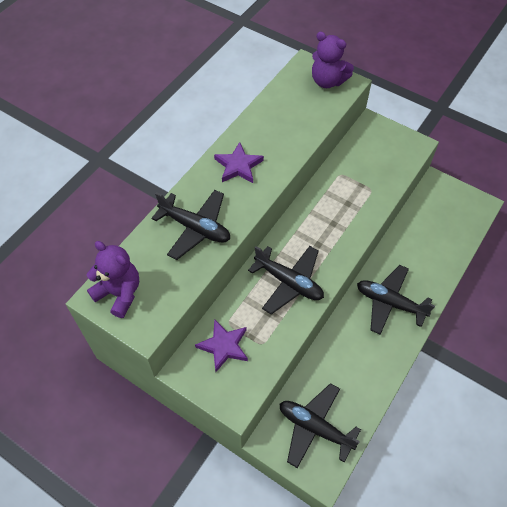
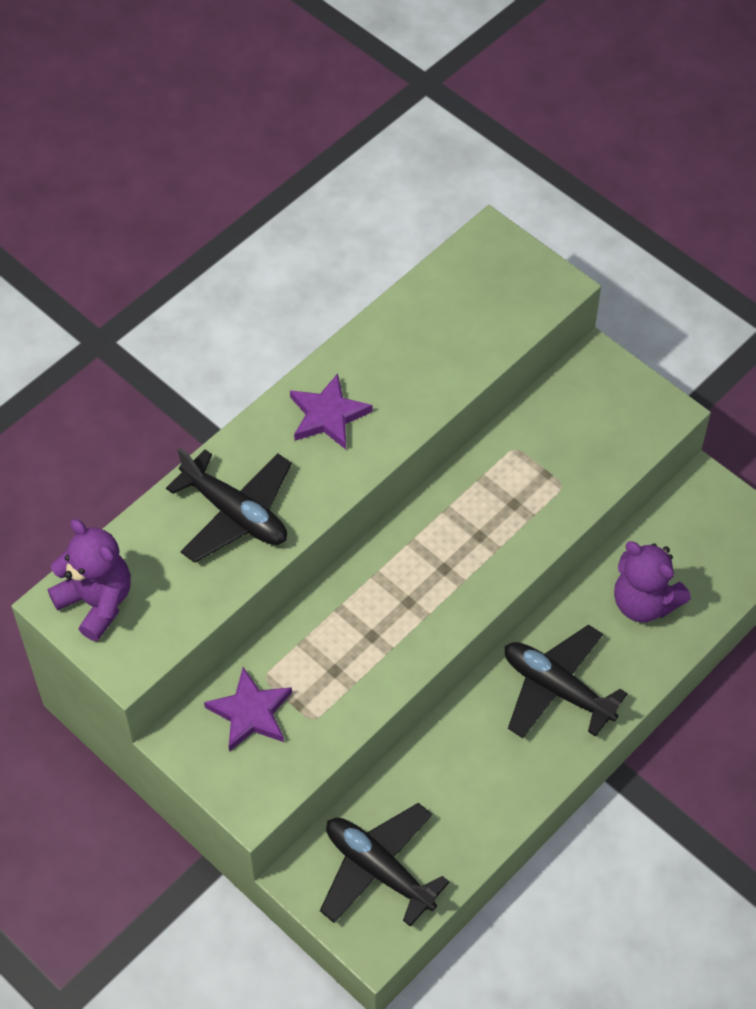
camera: 10 degrees right, 0 degrees up
(289, 282) = (379, 626): black plane -> none
(327, 81) = (520, 277): purple teddy bear -> purple teddy bear (644, 602)

